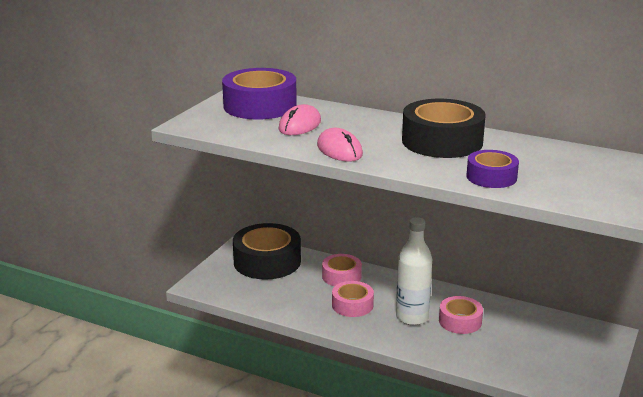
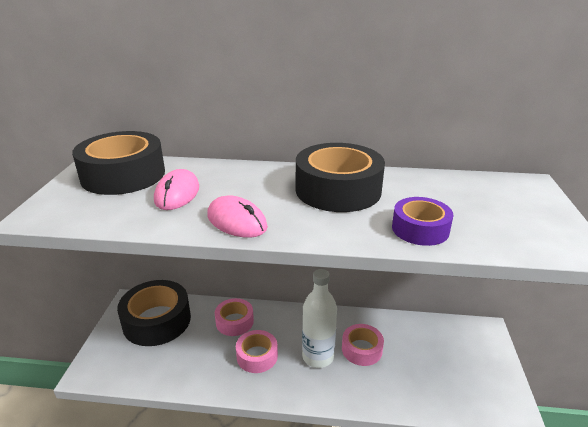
camera: 20 degrees left, 5 degrees up
(260, 106) = (123, 175): purple tape -> black tape

